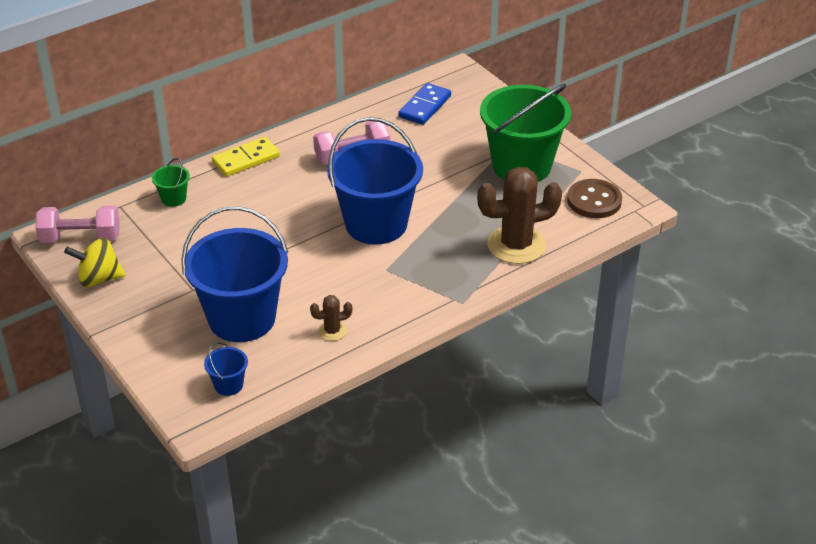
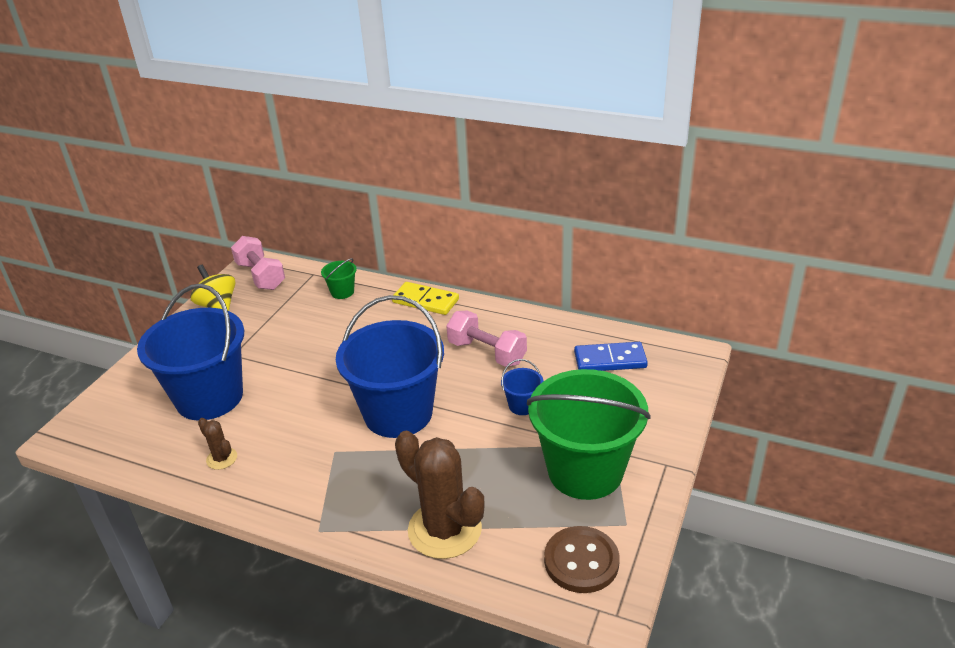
camera: 60 degrees right, 5 degrees down
(228, 385) = (117, 431): blue bucket -> blue bucket (522, 405)

